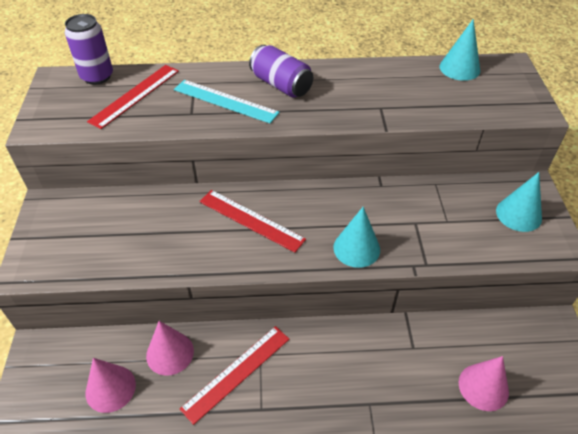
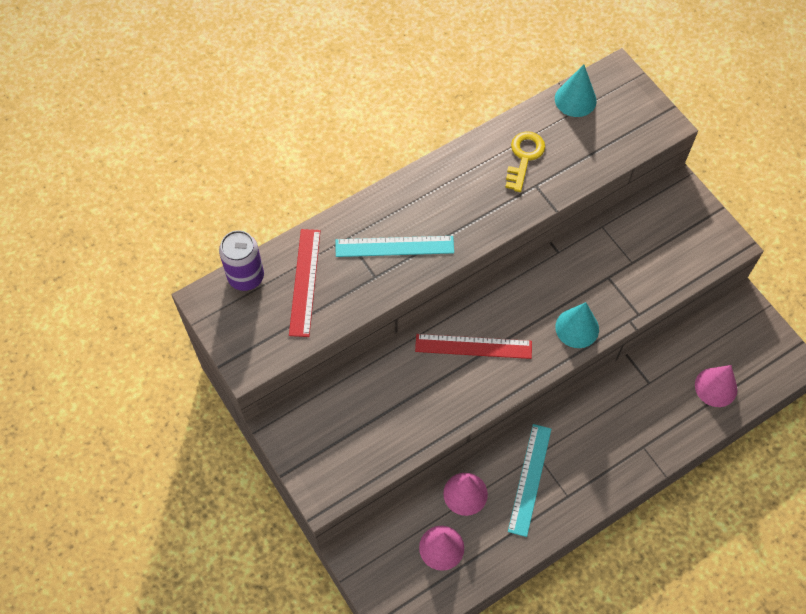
camera: 30 degrees left, 15 degrees up
(237, 372) = (529, 479): red ruler -> turquoise ruler
(281, 85) = (430, 200): purple can -> none
(385, 87) = (524, 157): none -> yellow key
(518, 214) = (684, 225): turquoise cone -> none

